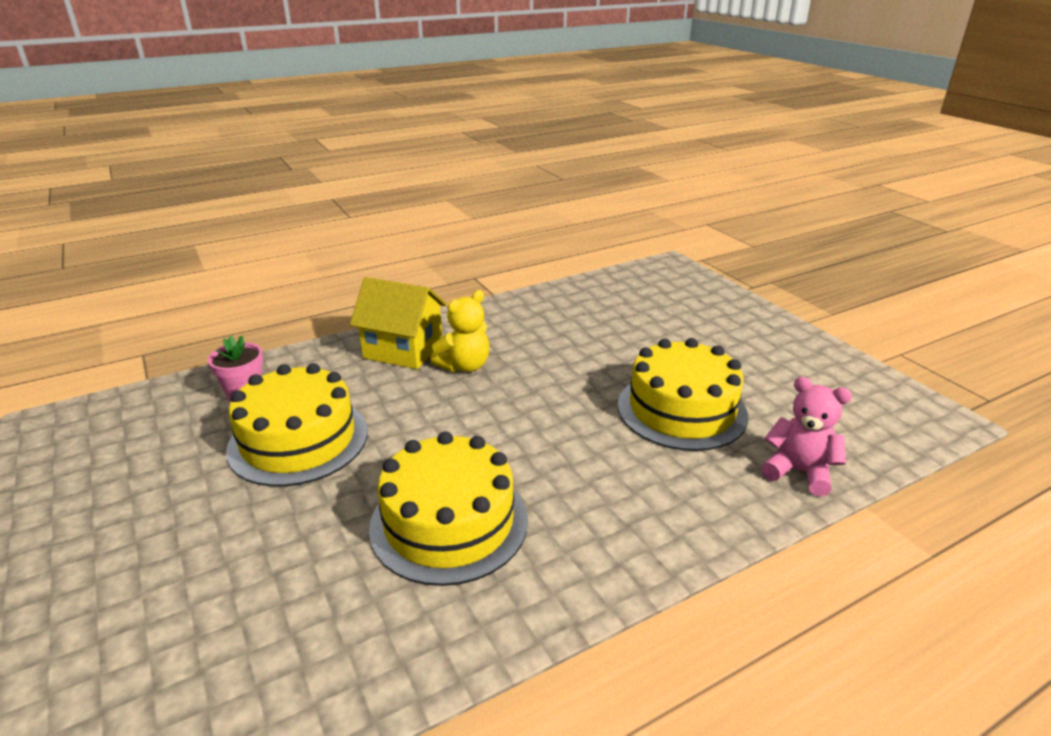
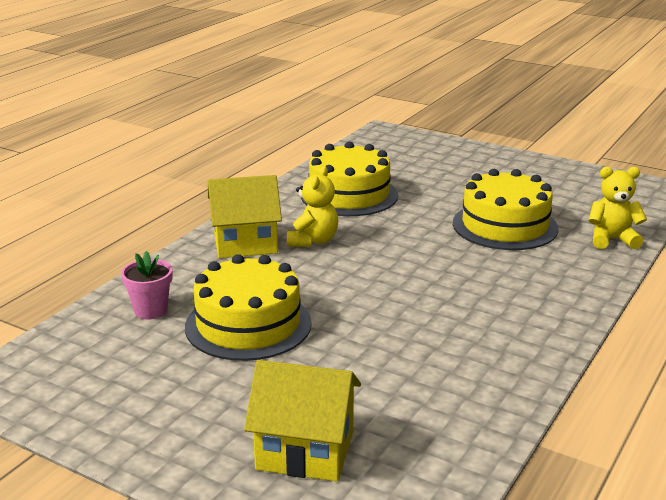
camera: 30 degrees left, 5 degrees down
(157, 621) = (305, 451): none -> yellow house
(449, 522) = (432, 333): yellow cake -> yellow cake (349, 195)
(799, 472) = (612, 239): pink teddy bear -> yellow teddy bear

